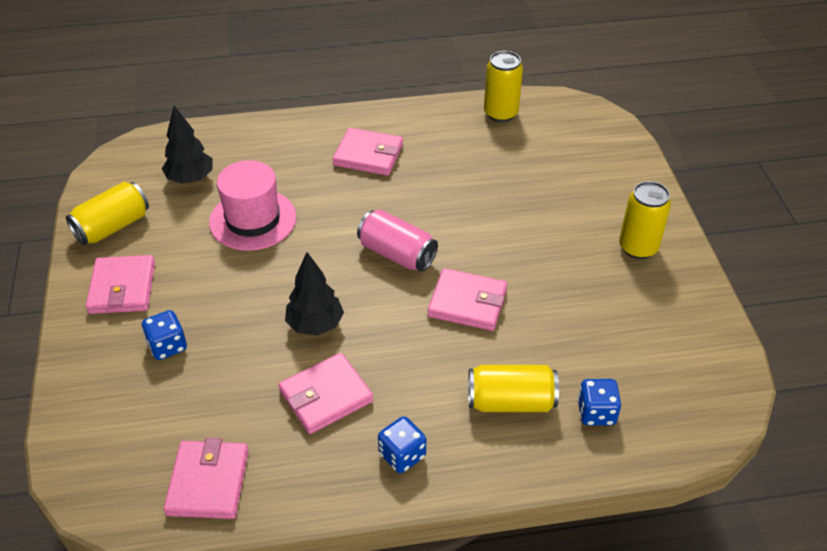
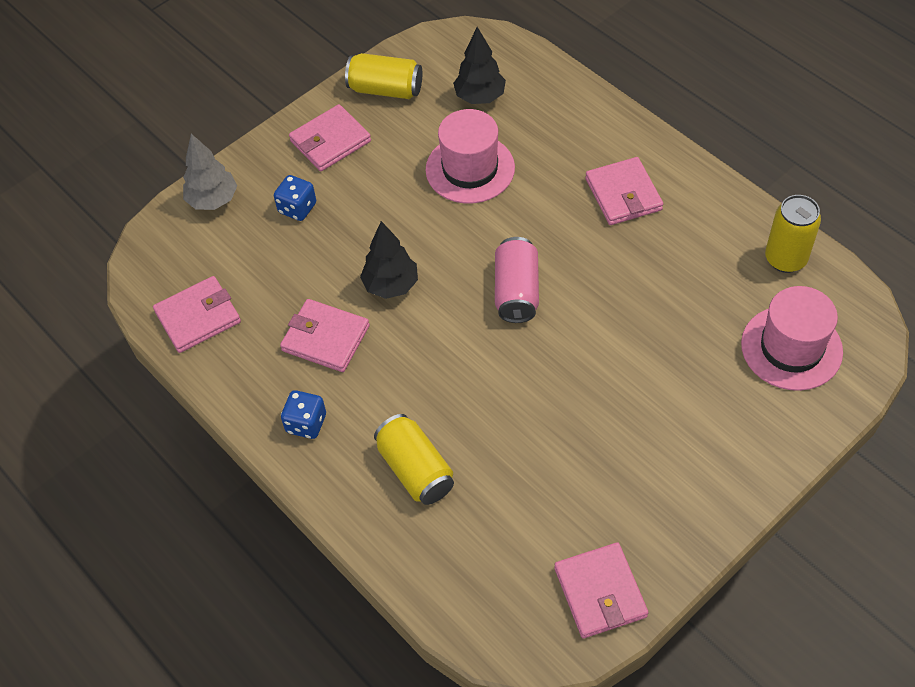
camera: 60 degrees right, 10 degrees up
(87, 403) = (213, 200): none -> grey tree
(467, 303) = (502, 376): pink wallet -> pink wallet (600, 592)
(573, 148) = (791, 348): none -> pink hat
(596, 413) = (451, 541): blue dice -> none
(638, 247) = (691, 476): yellow can -> none

